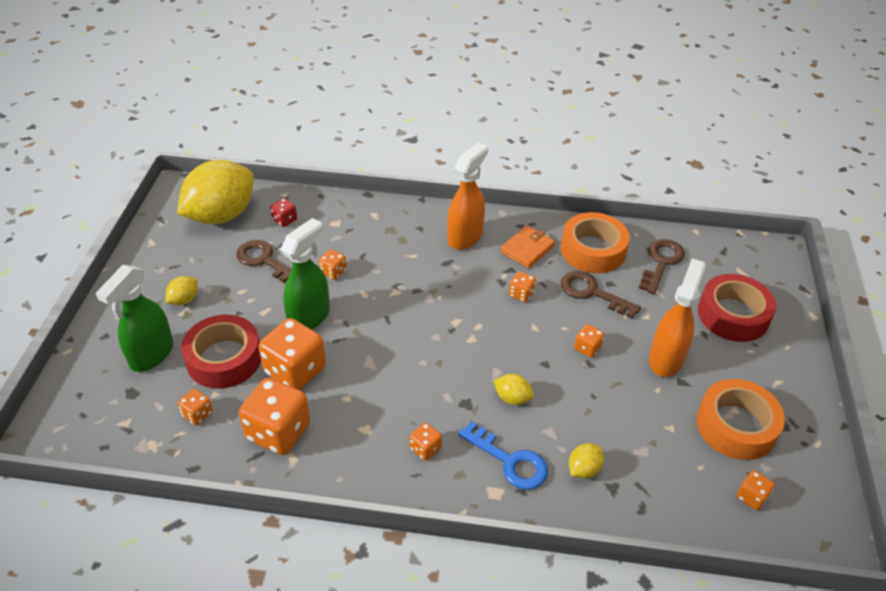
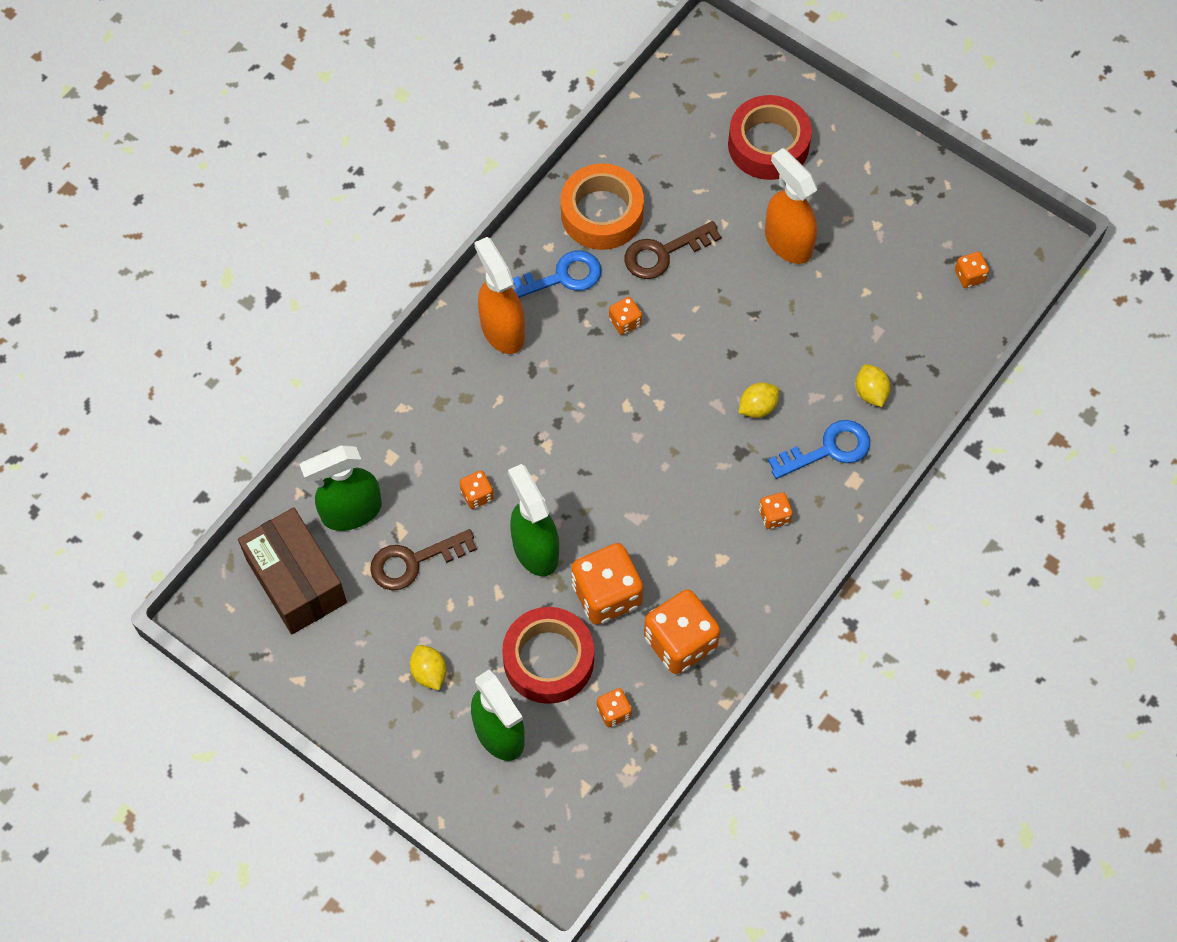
camera: 60 degrees left, 20 degrees up
(221, 215) = (296, 581): yellow lemon -> brown box
(284, 220) = (351, 511): red dice -> green spray bottle
(527, 249) = (560, 277): orange wallet -> blue key
(587, 348) = (734, 303): orange dice -> none
(661, 262) = (660, 160): brown key -> none
(736, 426) = (894, 236): orange tape -> none

